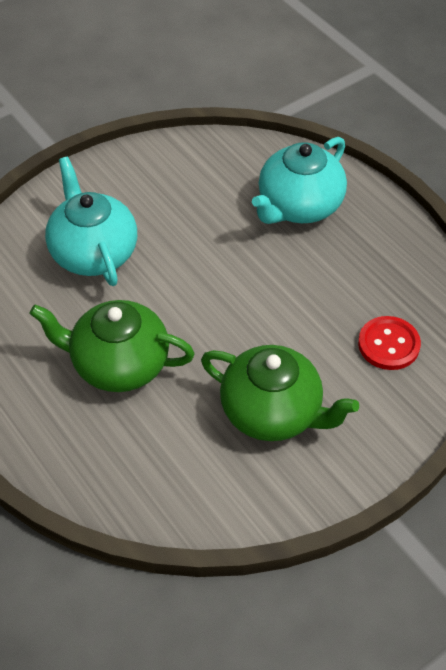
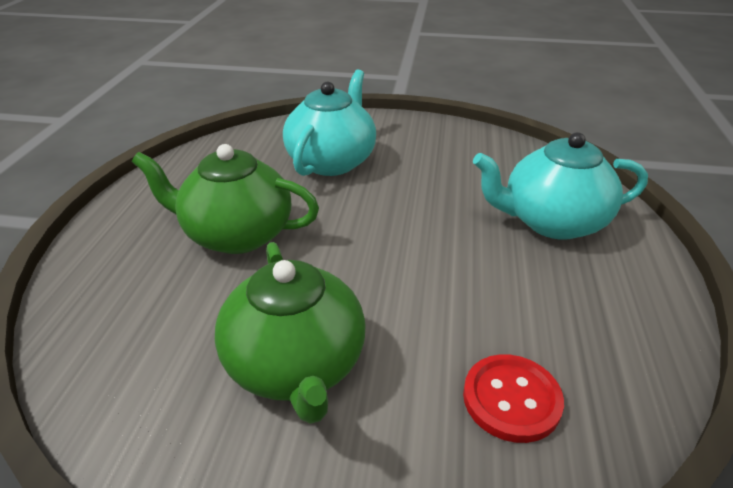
camera: 45 degrees right, 15 degrees down
(119, 364) = (237, 234): green teapot -> green teapot turned 45 degrees counterclockwise

